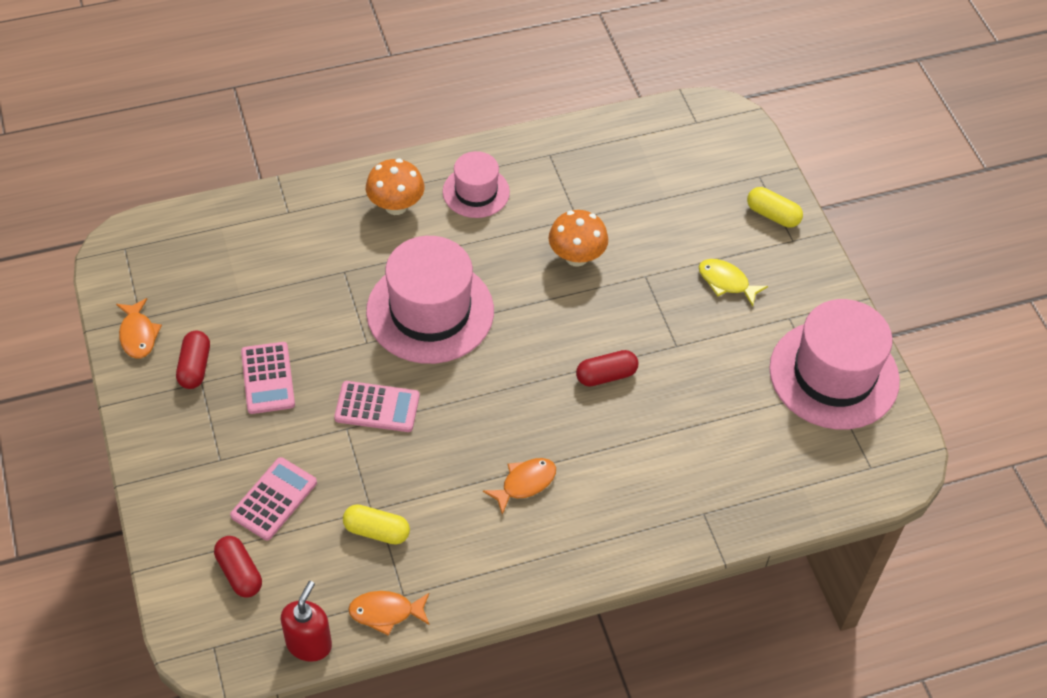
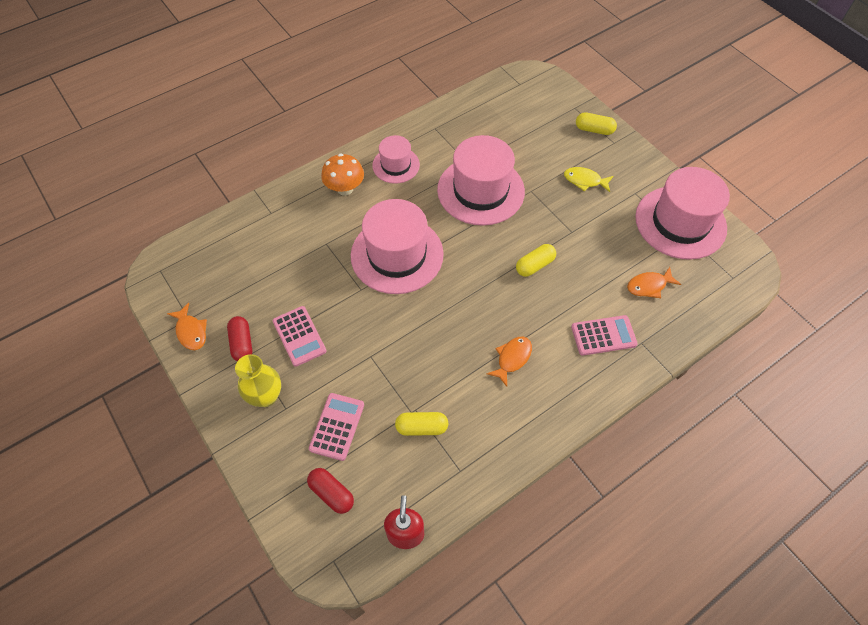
camera: 15 degrees left, 5 degrees up
(202, 438) = (266, 396): none -> yellow vase
(377, 407) = (386, 334): pink calculator -> pink calculator (603, 336)
(386, 612) = (453, 488): orange fish -> orange fish (649, 286)
(576, 257) = (480, 190): orange mushroom -> pink hat
(606, 375) = (534, 265): red capsule -> yellow capsule

